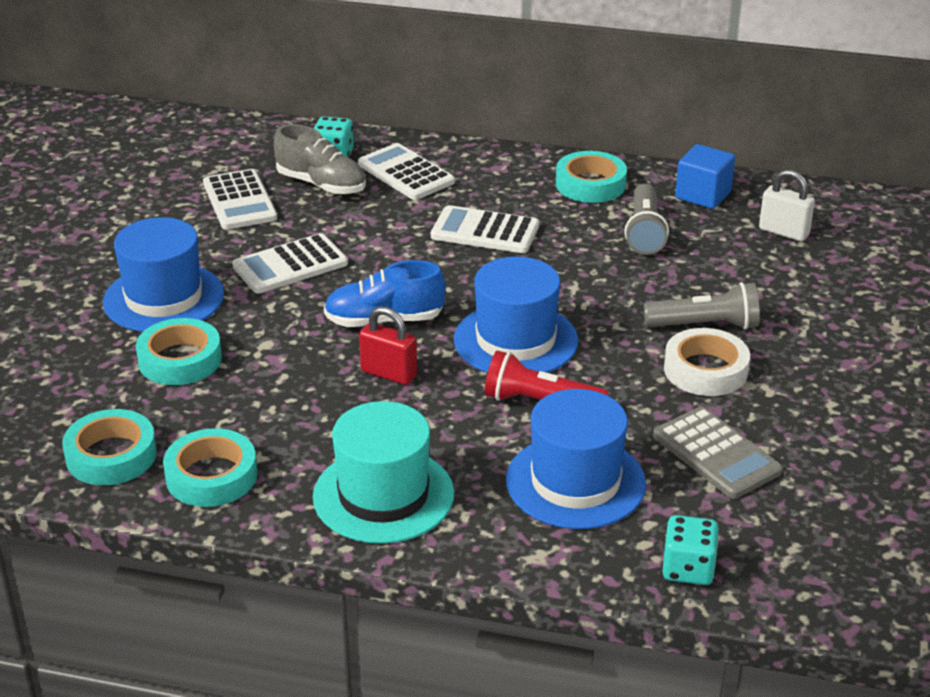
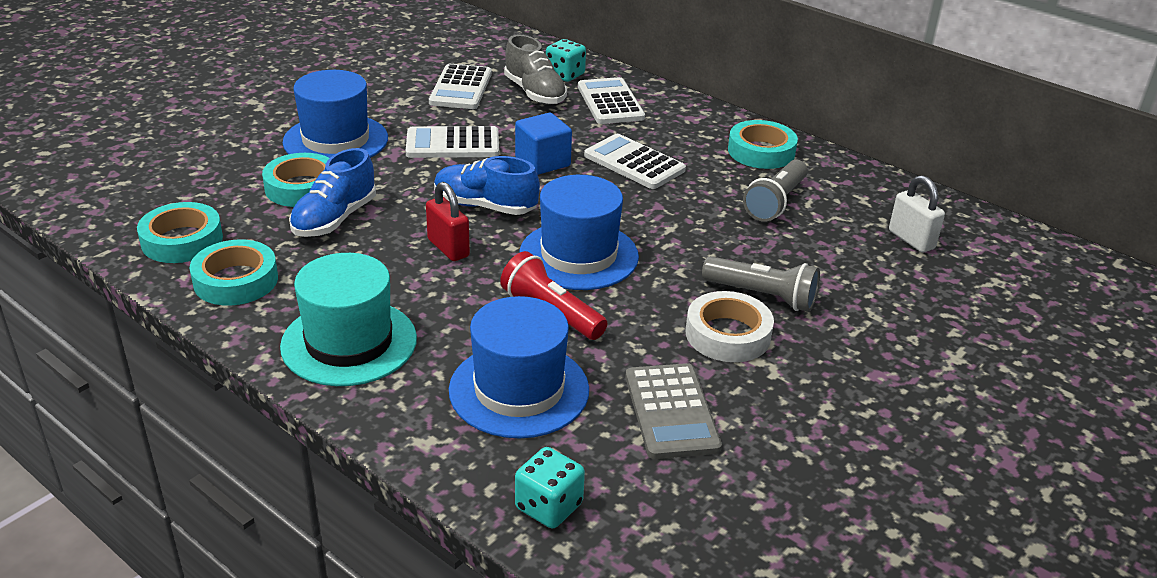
camera: 25 degrees right, 0 degrees up
(248, 381) = (334, 219): none -> blue shoe
(703, 195) = (858, 188): blue cube -> blue cube (542, 162)

